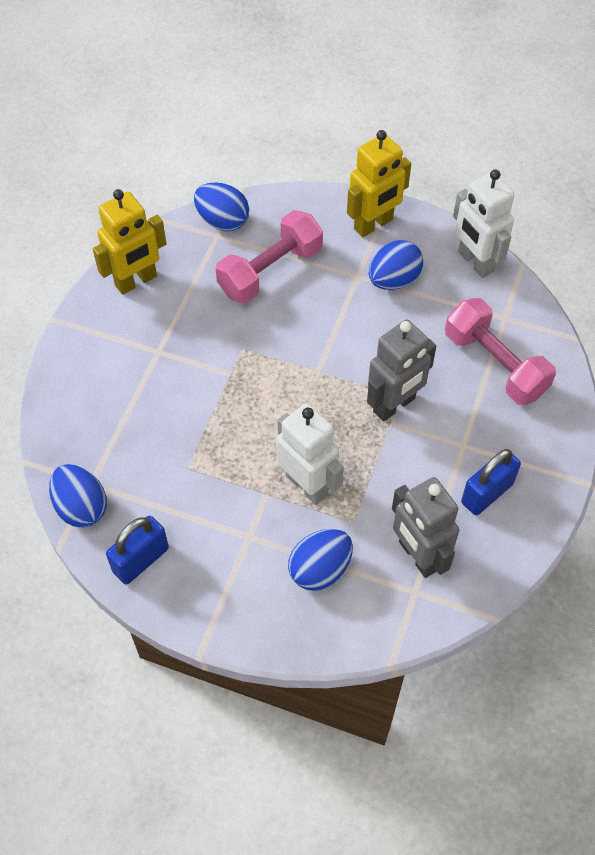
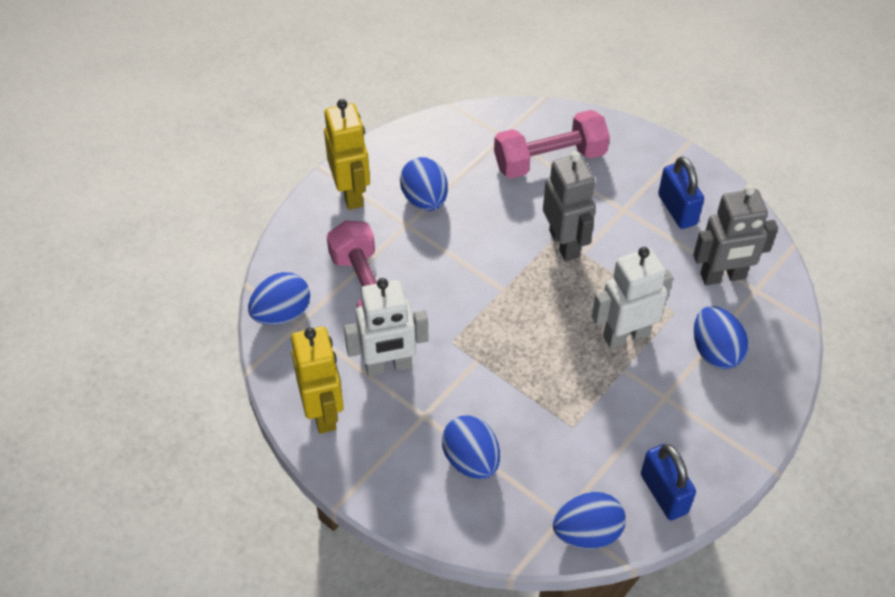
camera: 70 degrees left, 5 degrees down
(125, 398) = (471, 460): none -> blue egg
(475, 262) = (433, 135): white robot -> white robot (388, 366)

